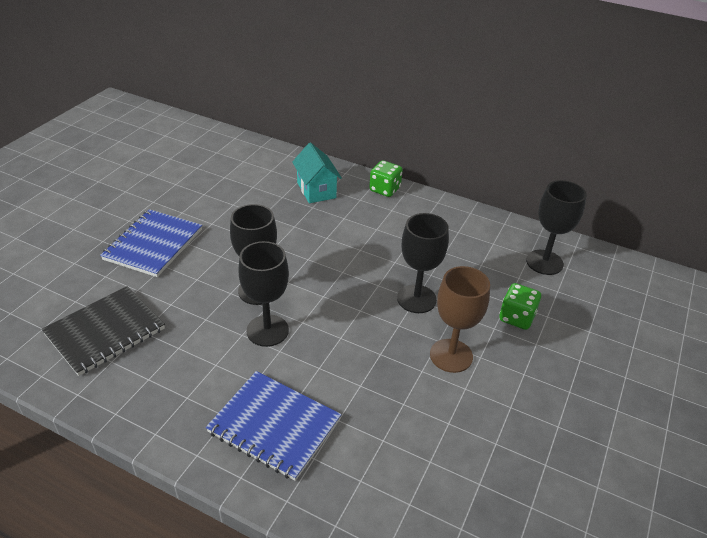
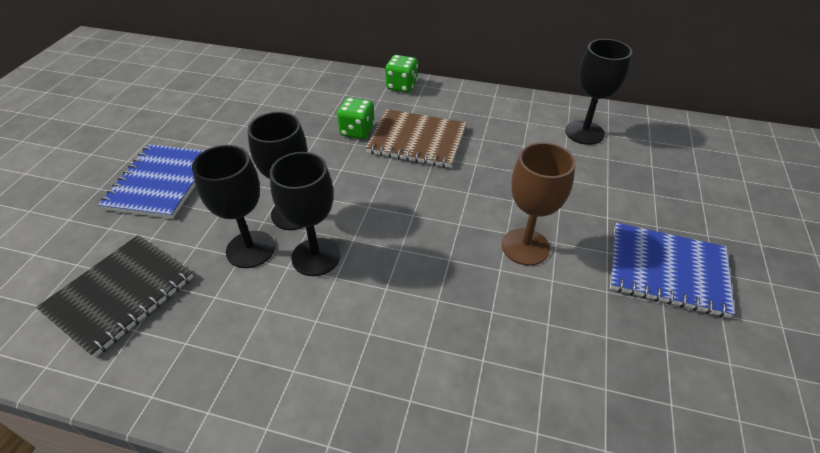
camera: 10 degrees left, 5 degrees up
(274, 426) = (353, 370): blue notebook -> blue notebook (667, 270)
(316, 190) = (330, 97): turquoise house -> none
(383, 244) = (417, 140): none -> brown notebook
(416, 299) = (469, 192): black goblet -> black goblet (250, 249)
(516, 317) = (578, 193): green dice -> green dice (357, 131)

